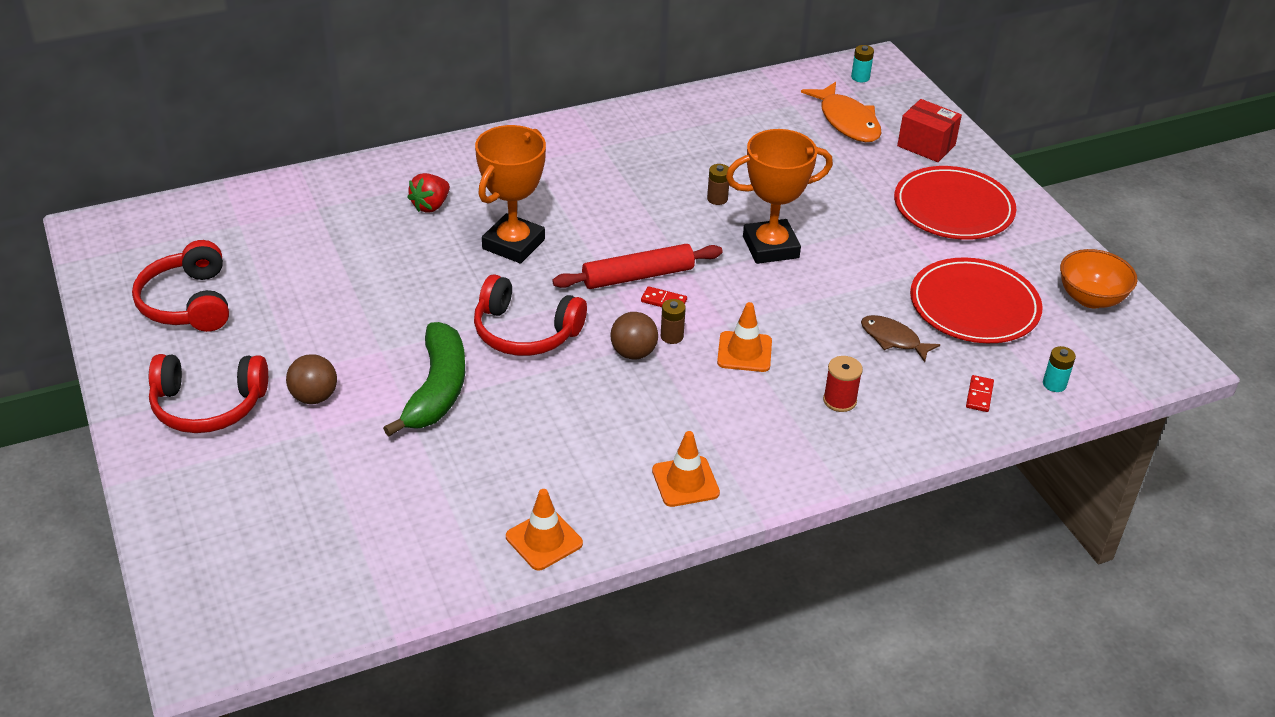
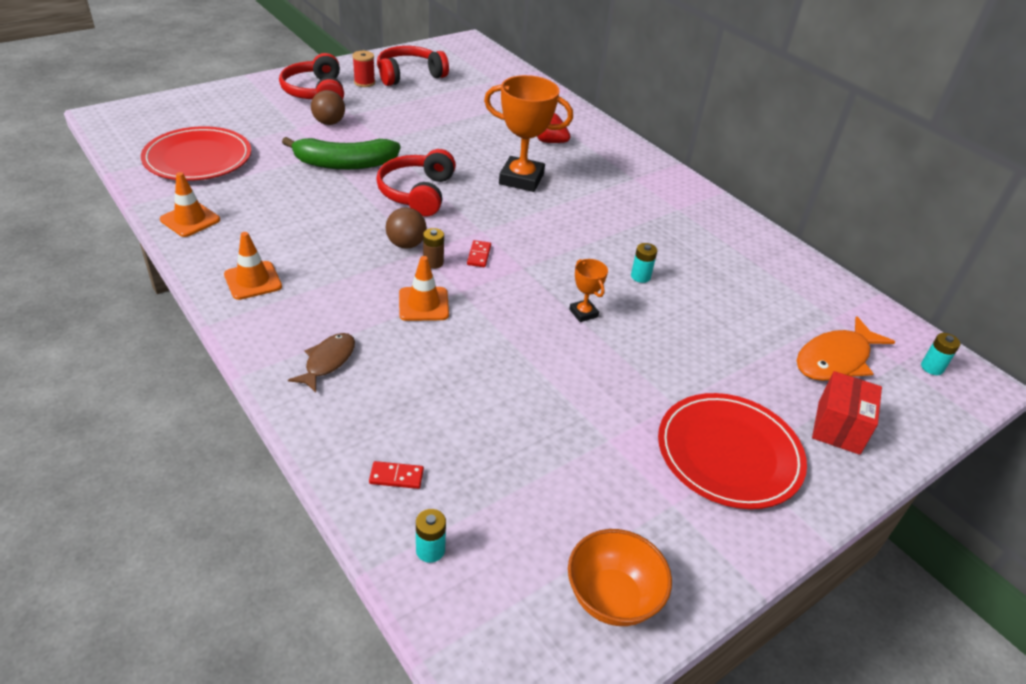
camera: 75 degrees right, 0 degrees up
(638, 276) = (506, 240): red rolling pin -> none
(717, 199) = (640, 276): brown battery -> turquoise battery
(770, 247) = (583, 313): orange trophy -> orange trophy, size x0.48
(839, 400) = (368, 367): red spool -> red spool (364, 82)
(893, 339) = (471, 404): brown fish -> brown fish (328, 361)
(974, 305) = (552, 473): red plate -> red plate (198, 158)

